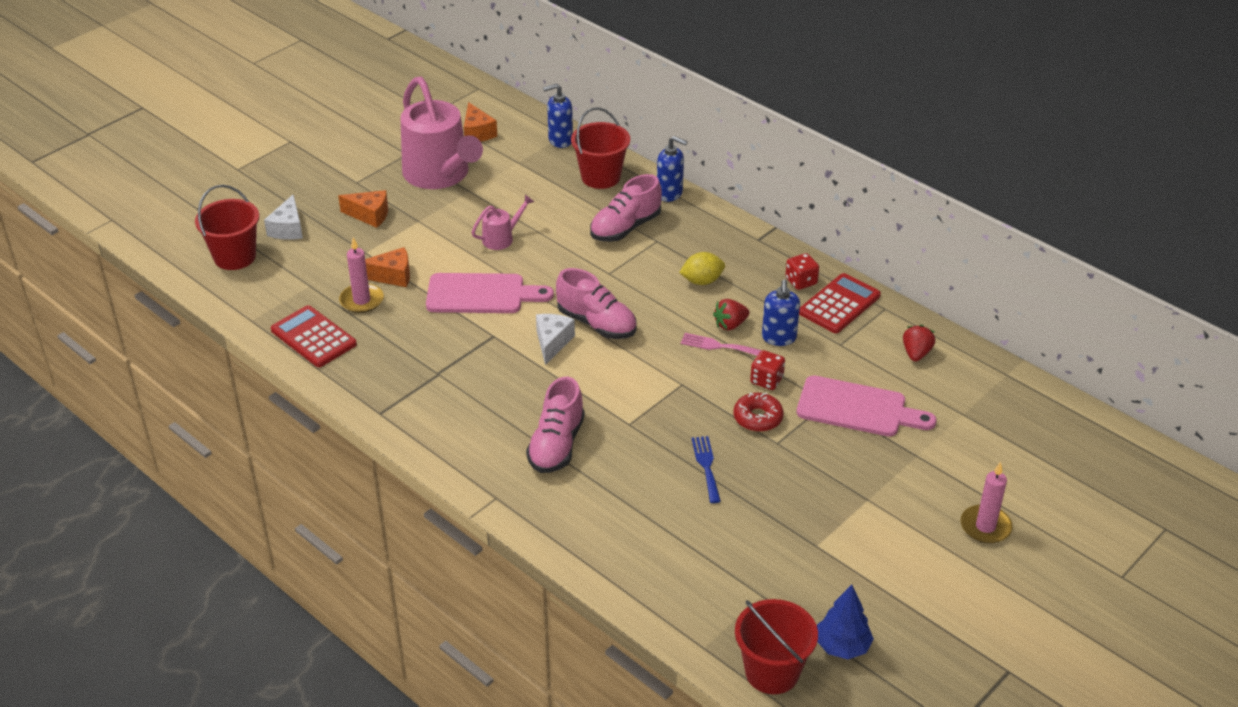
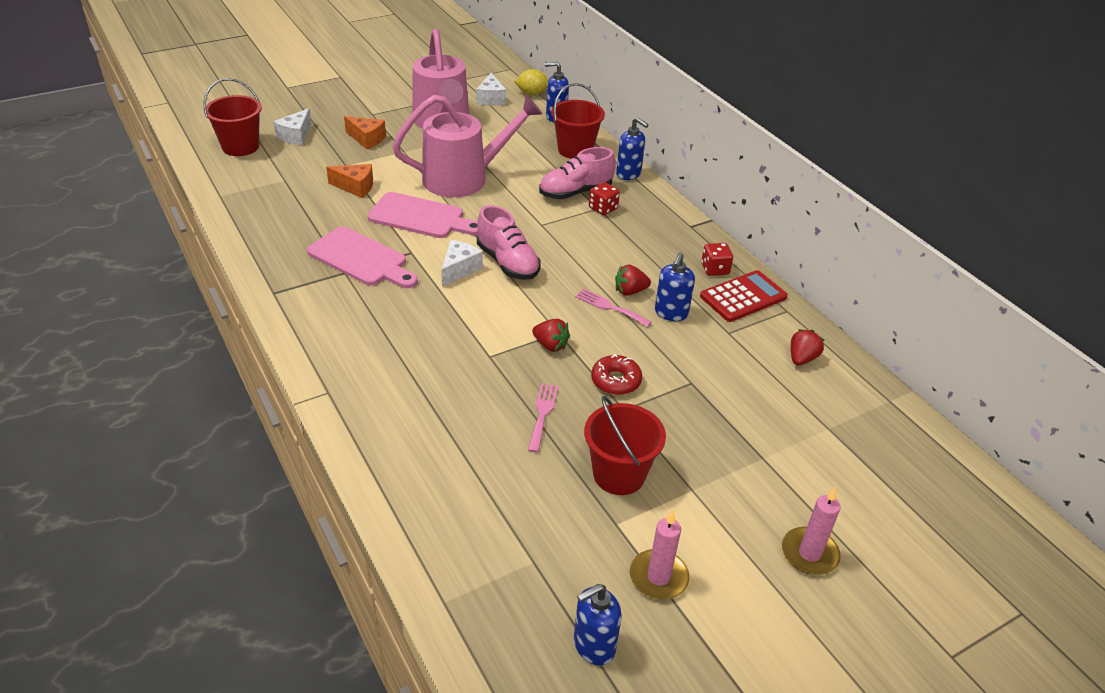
camera: 15 degrees right, 0 degrees up
(313, 337) = (260, 219): red calculator -> none
(362, 300) = (318, 200): pink candle -> pink candle (658, 577)
(477, 133) = (491, 99): orange cheese -> white cheese
(502, 238) = (464, 178): pink watering can -> pink watering can, size x2.28
(556, 445) = (411, 359): pink shoe -> none
(681, 399) = (550, 345): none -> red strawberry
(702, 281) = (622, 249): yellow lemon -> yellow lemon (532, 93)
(706, 466) = (542, 414): blue fork -> pink fork
(766, 380) = (641, 348): red dice -> red dice (603, 208)
(772, 672) = (502, 652): red bucket -> red bucket (619, 474)
(842, 646) = (593, 646): blue tree -> blue soap dispenser
(857, 408) = (720, 396): pink cutting board -> pink cutting board (361, 259)

